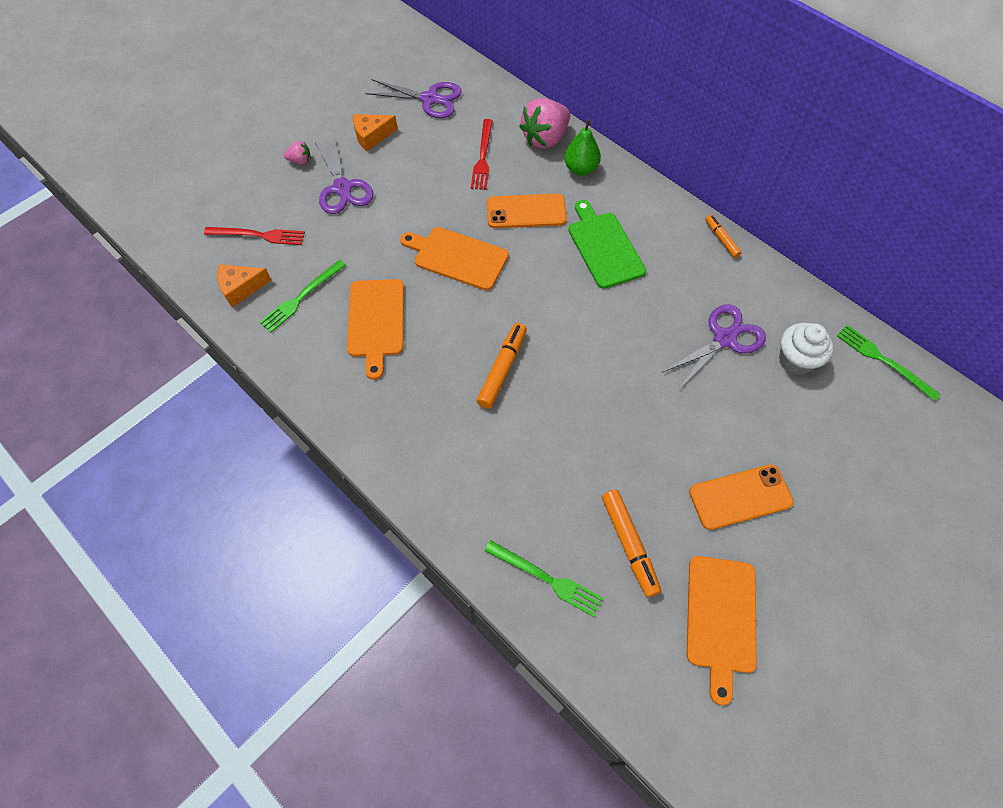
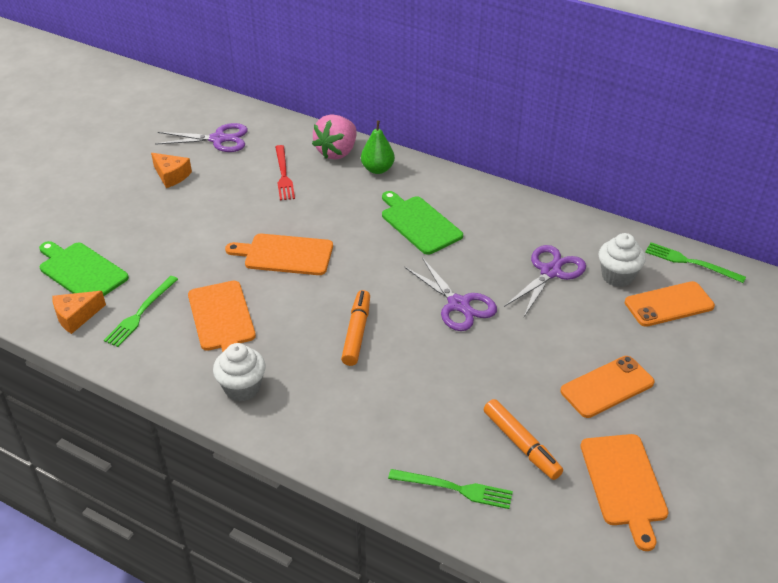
camera: 15 degrees left, 20 degrees down
(258, 235) = (81, 271): red fork -> green cutting board
(300, 161) = (106, 206): pink strawberry -> none
(342, 188) = (155, 220): purple scissors -> purple scissors (458, 304)
(372, 136) = (171, 176): orange cheese -> orange cheese turned 105 degrees counterclockwise
(374, 408) = (242, 388): none -> white cupcake
(526, 211) = (338, 209): orange phone -> orange phone (669, 304)
(721, 239) = (521, 200): orange marker -> none

